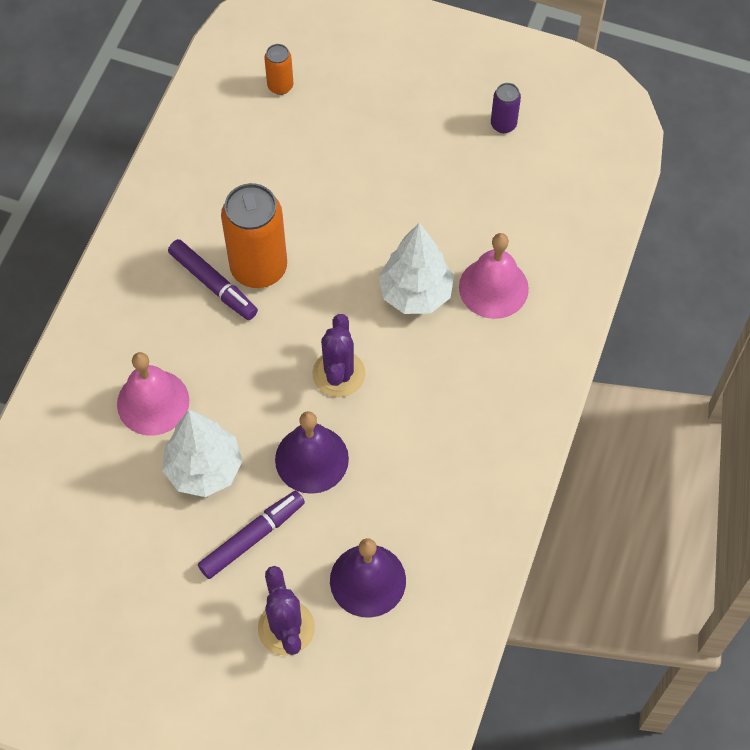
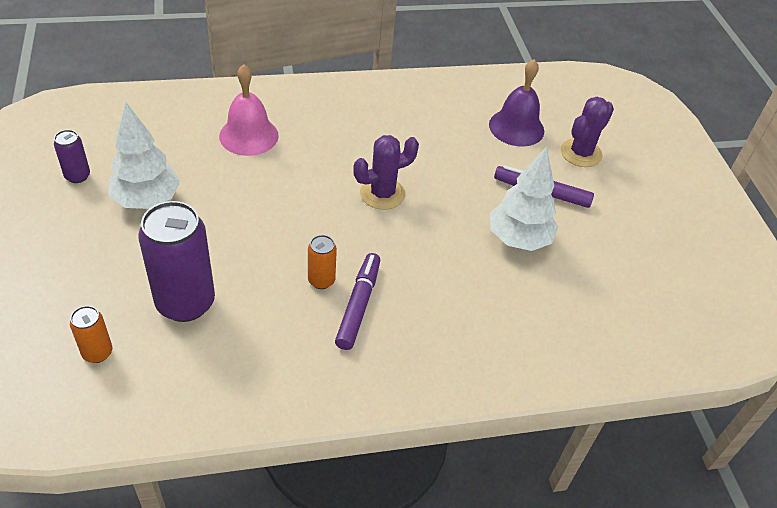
camera: 125 degrees left, 15 degrees down
(153, 402) = (494, 296): pink bell -> none
(259, 268) = (321, 280): orange can -> orange can, size x0.48
(295, 158) = (185, 303): none -> purple can
(311, 459) = (460, 183): purple bell -> none
(415, 293) = (282, 175): white tree -> white tree (147, 200)

